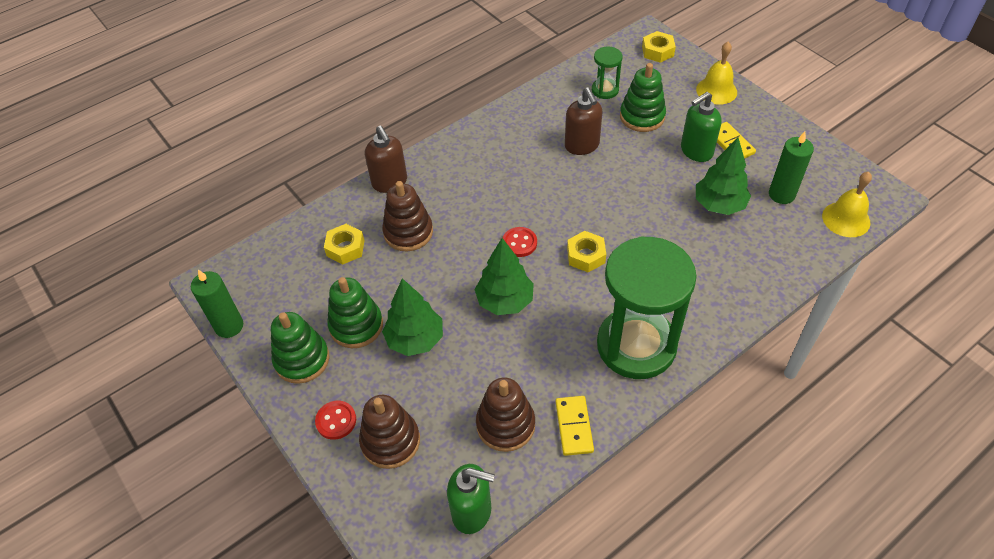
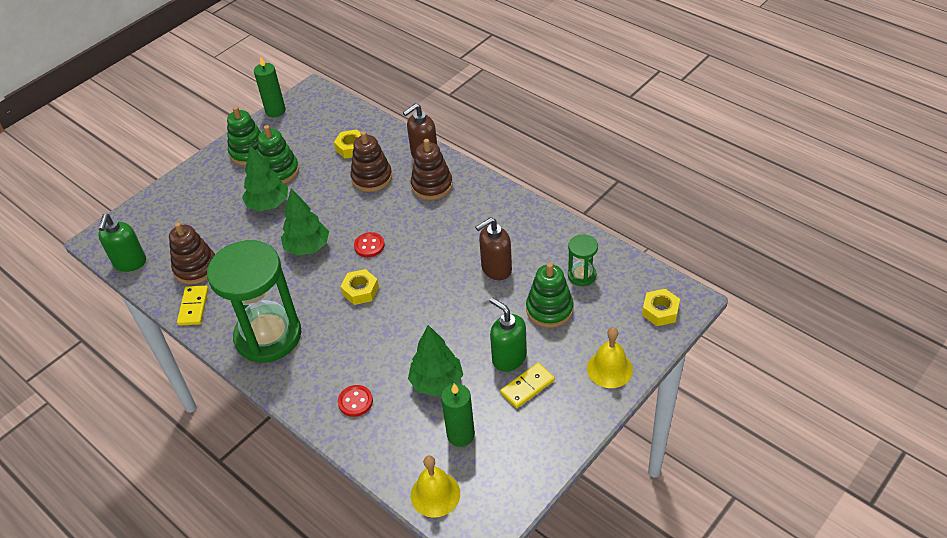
camera: 80 degrees right, 5 degrees down
(336, 421) = (200, 181): red button -> red button (355, 402)
(390, 441) = (184, 211): brown stacking toy -> brown stacking toy (432, 185)
(574, 426) = (193, 307): yellow domino -> yellow domino turned 75 degrees counterclockwise

